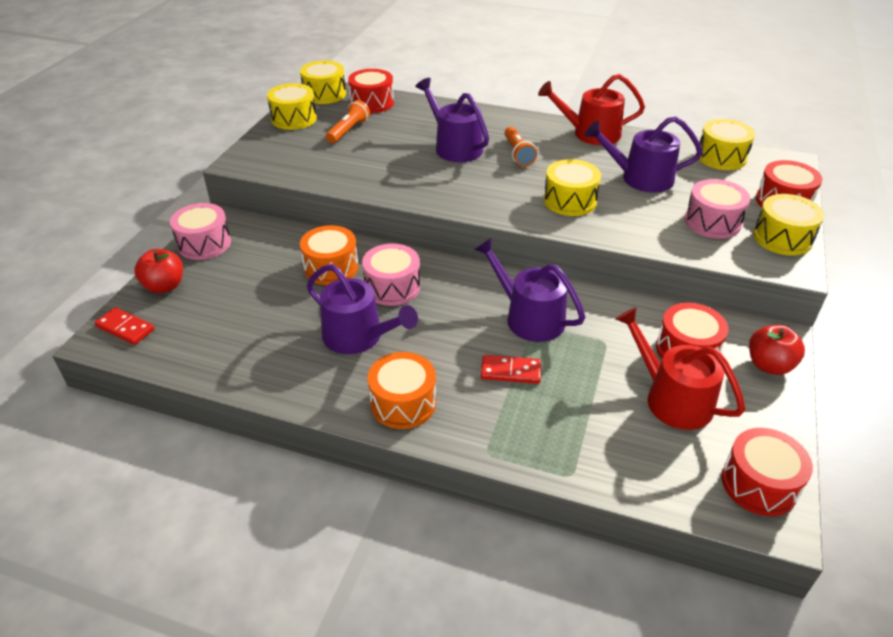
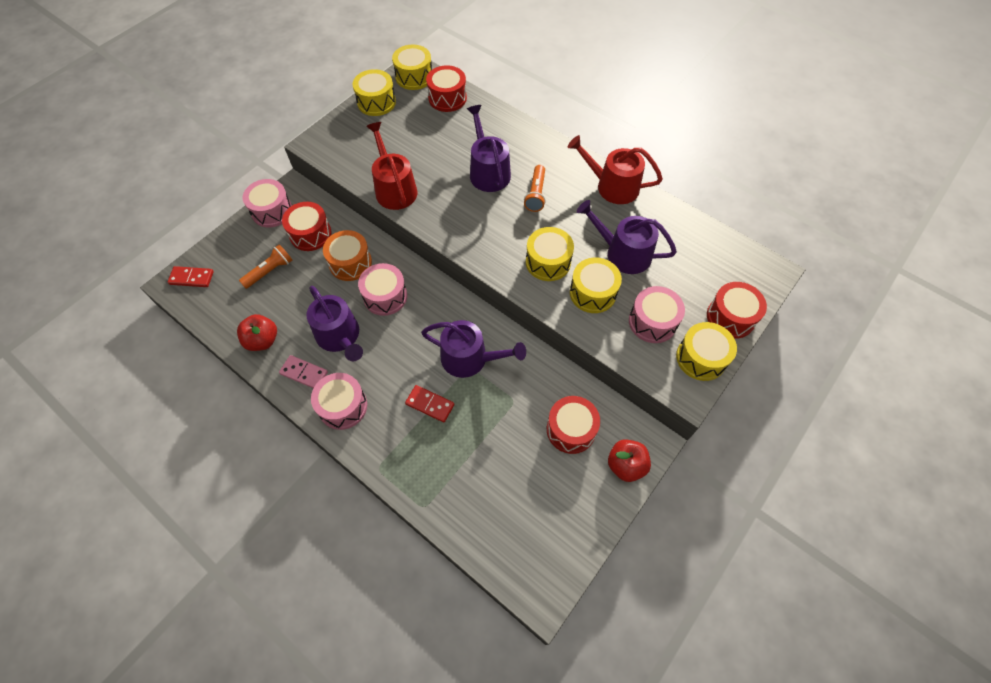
camera: 20 degrees right, 20 degrees up
(125, 328) = (192, 278): red domino -> red domino turned 45 degrees counterclockwise
(164, 286) = (230, 246): red apple -> red apple (262, 340)
(332, 383) = (304, 373): none -> pink domino
(348, 130) = (413, 128): orange flashlight -> orange flashlight (270, 271)
(403, 403) = (343, 406): orange drum -> pink drum
(529, 317) = (470, 358): purple watering can -> purple watering can turned 135 degrees clockwise
(672, 398) = (532, 469): red watering can -> red watering can (394, 188)
(721, 157) = (711, 248): yellow drum -> yellow drum (592, 293)
(759, 484) = (549, 563): red drum -> red drum (310, 234)

